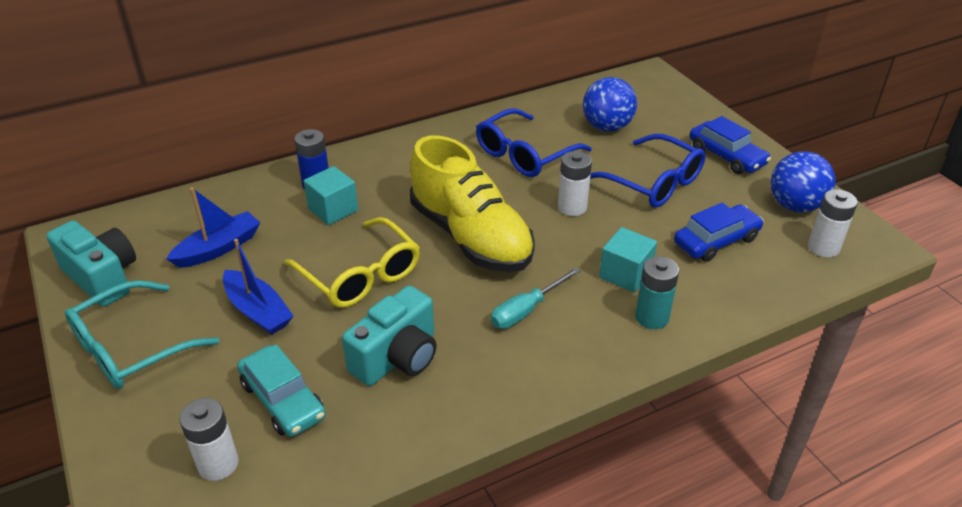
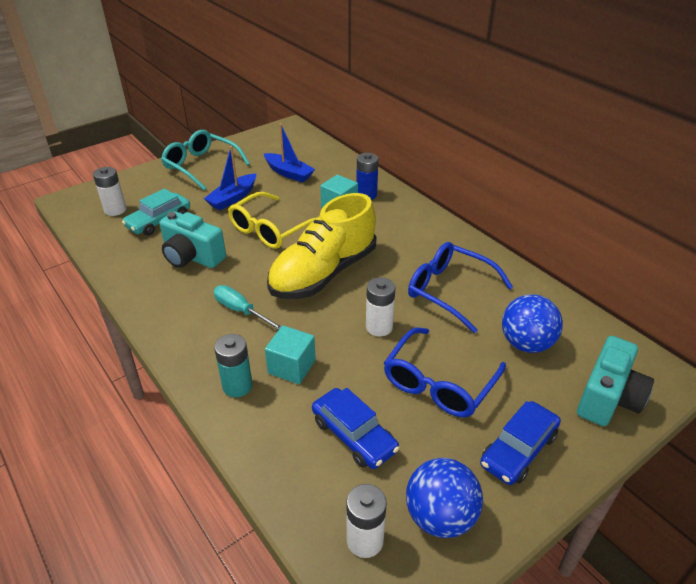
camera: 80 degrees right, 0 degrees up
(102, 278) = (256, 144): turquoise camera -> turquoise camera (608, 398)

